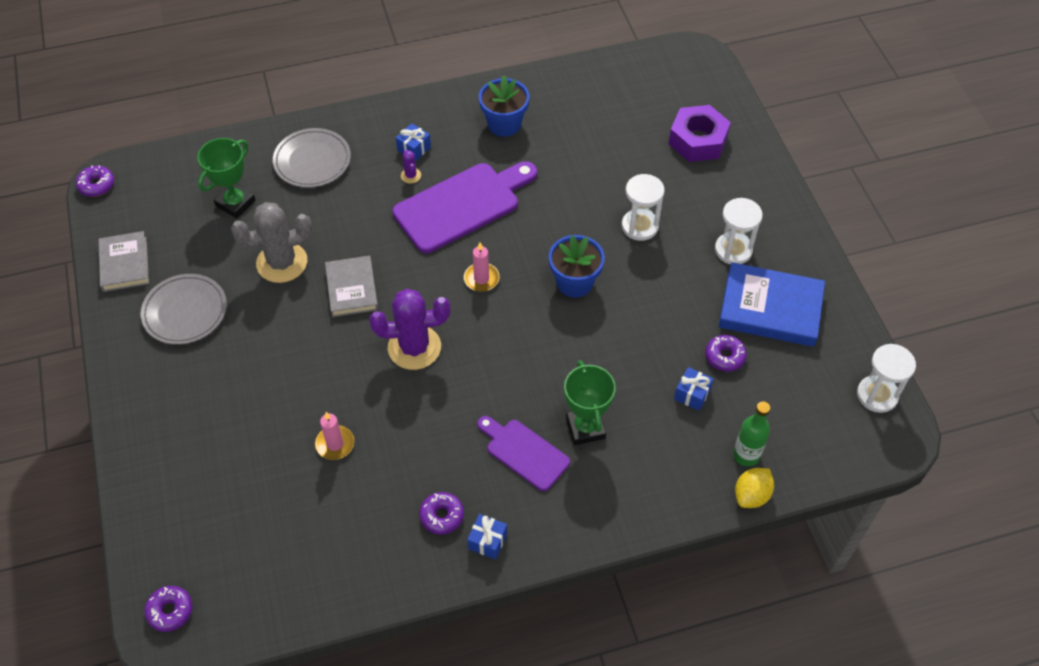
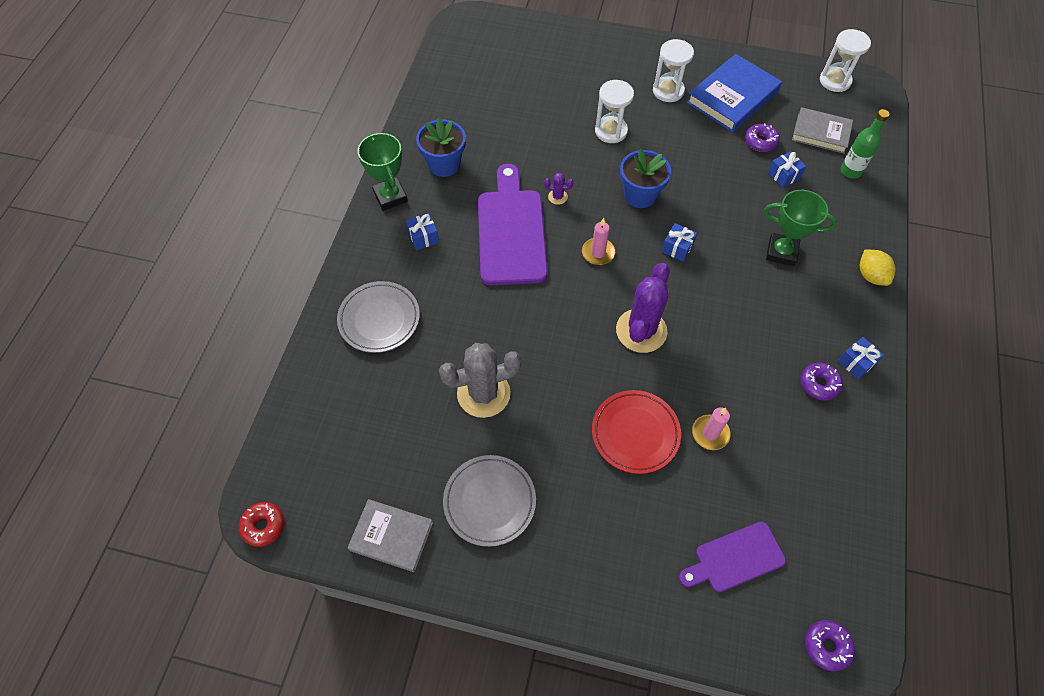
camera: 60 degrees left, 5 degrees up
(96, 185) = (263, 526): purple donut -> red donut
(235, 203) = (384, 404): green trophy -> green trophy (390, 197)
(282, 262) = (483, 393): grey cactus -> grey cactus turned 60 degrees clockwise
(303, 386) = (635, 433): none -> red plate
(352, 289) = (550, 350): grey book -> grey book (821, 133)
(411, 176) = (452, 252): purple cactus -> purple cactus (557, 197)
(524, 452) = (785, 301): purple cutting board -> purple cutting board (735, 558)
(530, 338) = (677, 248): none -> blue gift
(698, 140) = (551, 60): purple nut -> none
(751, 495) = (885, 185): yellow lemon -> yellow lemon (870, 276)

